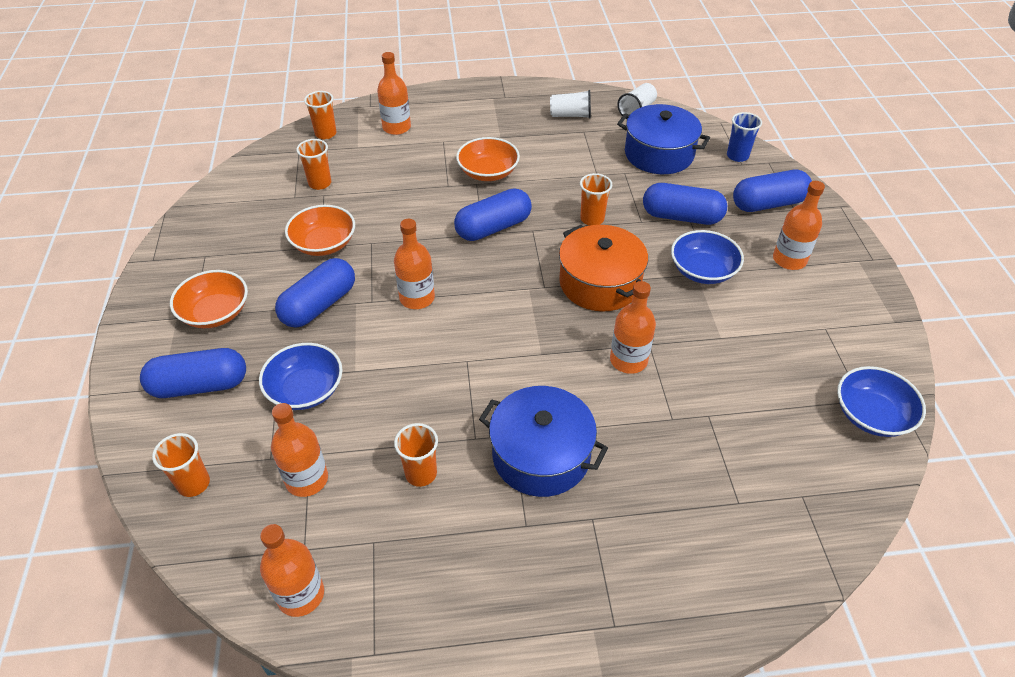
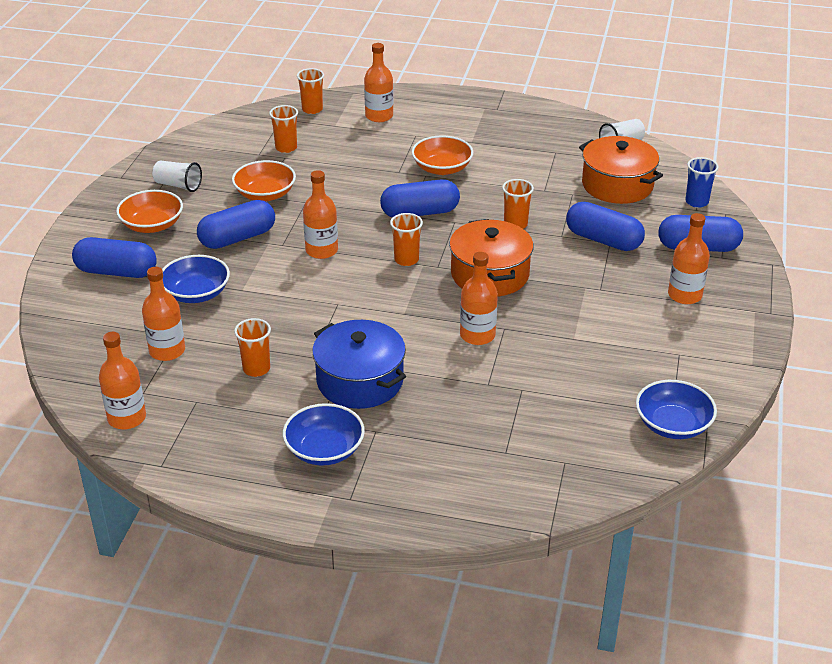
camera: 20 degrees right, 10 degrees down
(194, 484) = (83, 333): orange cup -> orange cup (406, 260)
(570, 115) = (551, 136): white cup -> white cup (178, 185)
(659, 154) = (617, 185): blue pot -> orange pot
(703, 270) = (593, 285): blue bowl -> blue bowl (324, 450)

